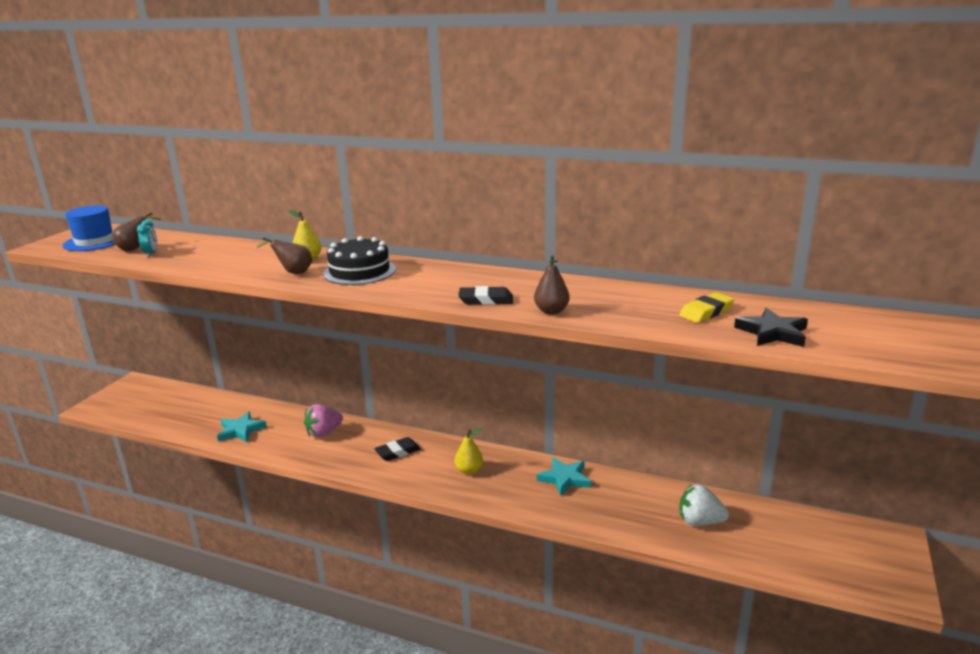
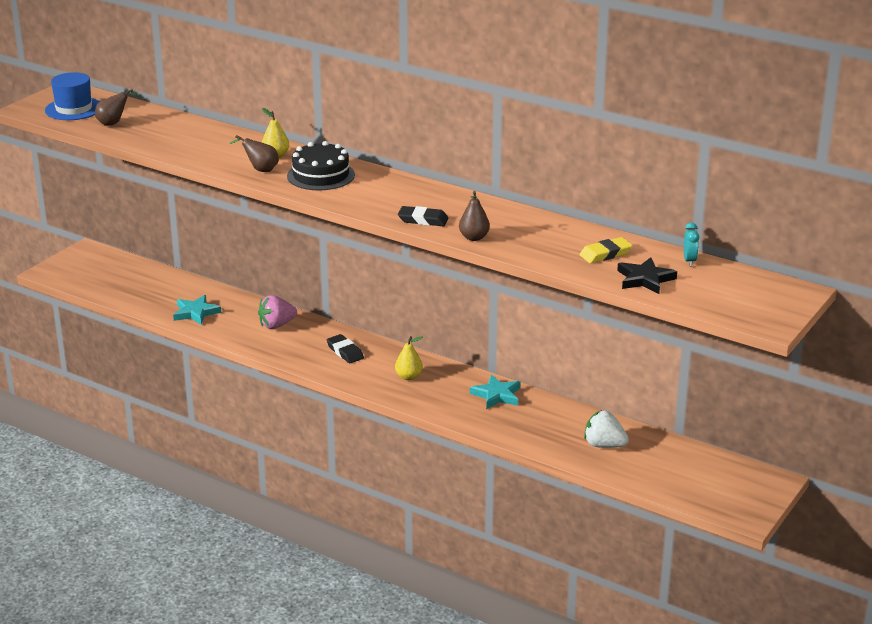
camera: 10 degrees right, 5 degrees up
(151, 254) = (129, 131): turquoise clock -> turquoise clock (689, 261)
(397, 452) = (345, 352): black eraser -> black eraser turned 75 degrees clockwise

